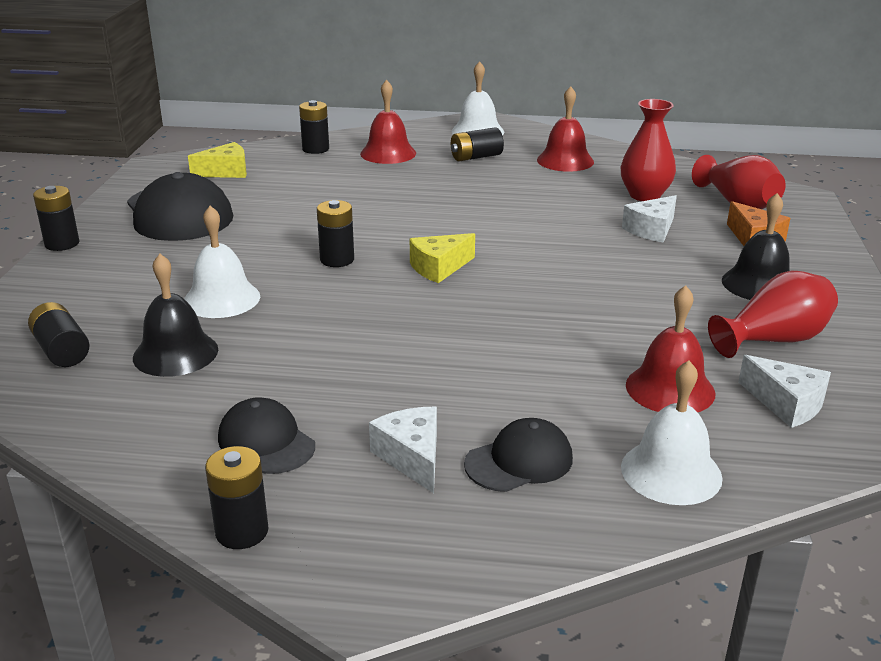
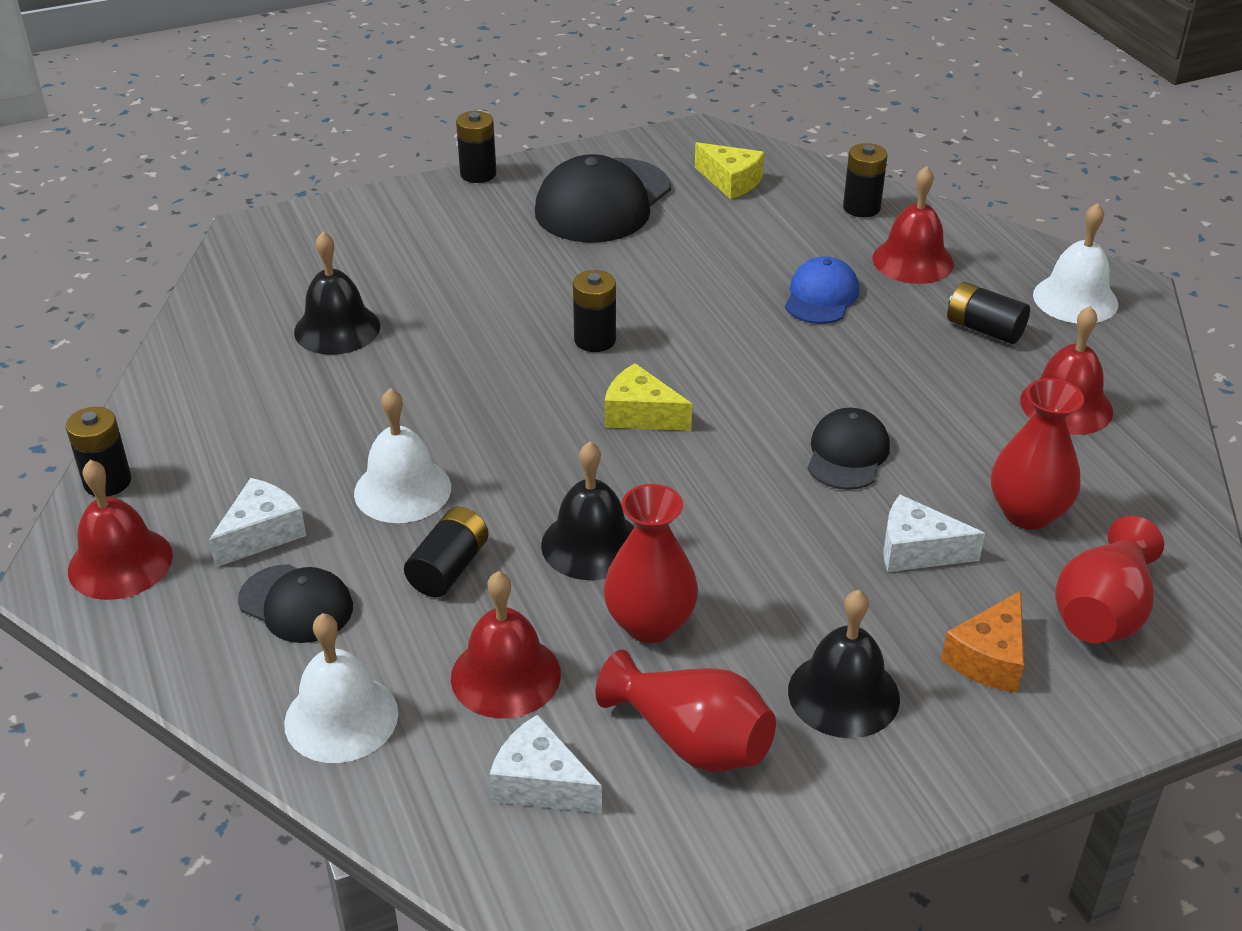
camera: 60 degrees right, 10 degrees up
(62, 351) = (298, 270): black battery -> black battery (449, 568)
(221, 299) = (452, 308): white bell -> white bell (402, 490)
(266, 442) = (234, 440): black cap -> black cap (847, 454)
(375, 550) = (120, 563): none -> red bell
(388, 184) = (821, 296): none -> blue cap
(558, 321) = (591, 544): none -> black bell
(655, 323) = (650, 624): none -> red vase
(786, 404) = (541, 783): white cheese -> white cheese turned 105 degrees clockwise

